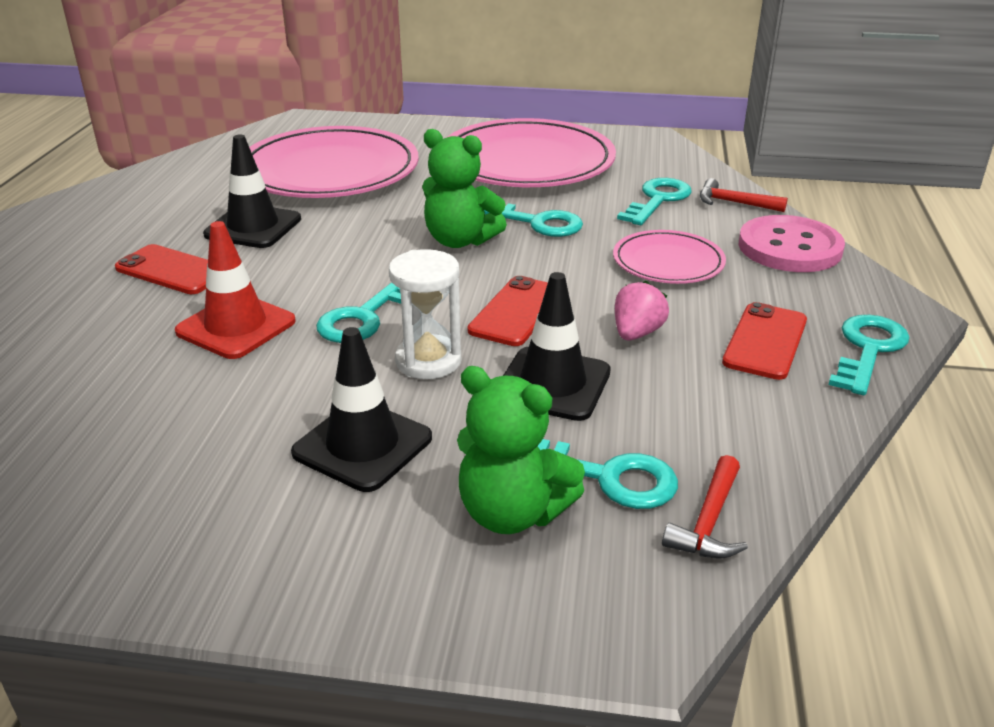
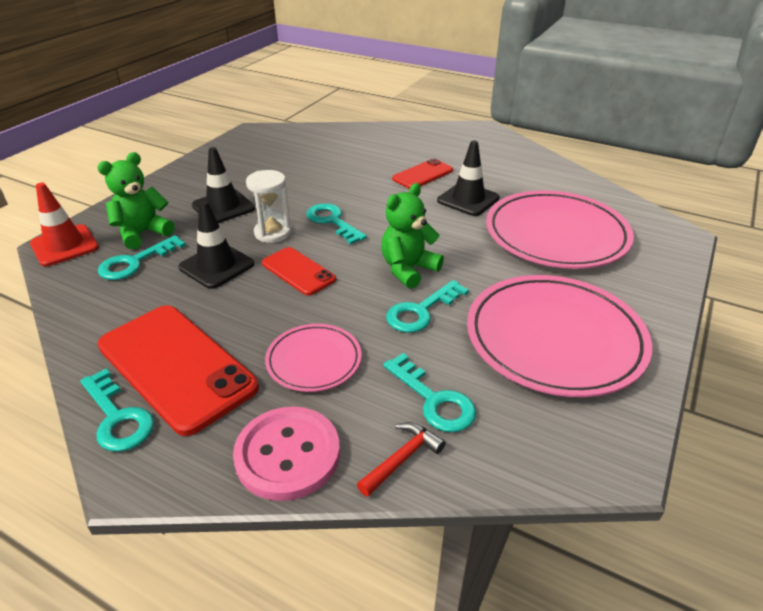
camera: 110 degrees right, 5 degrees up
(236, 326) = (350, 187): red traffic cone -> red traffic cone (65, 246)
(636, 333) = (236, 311): pink strawberry -> none
(708, 521) = (76, 282): red hammer -> none
(765, 341) = (176, 366): red phone -> red phone, size x1.87

